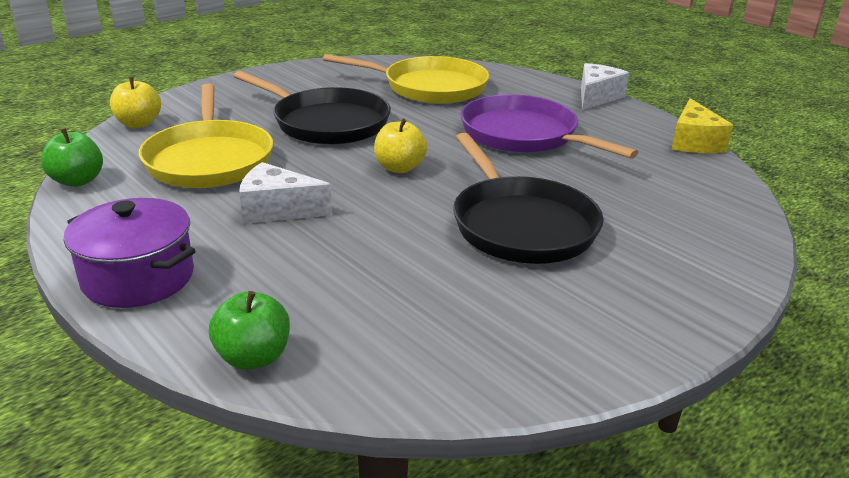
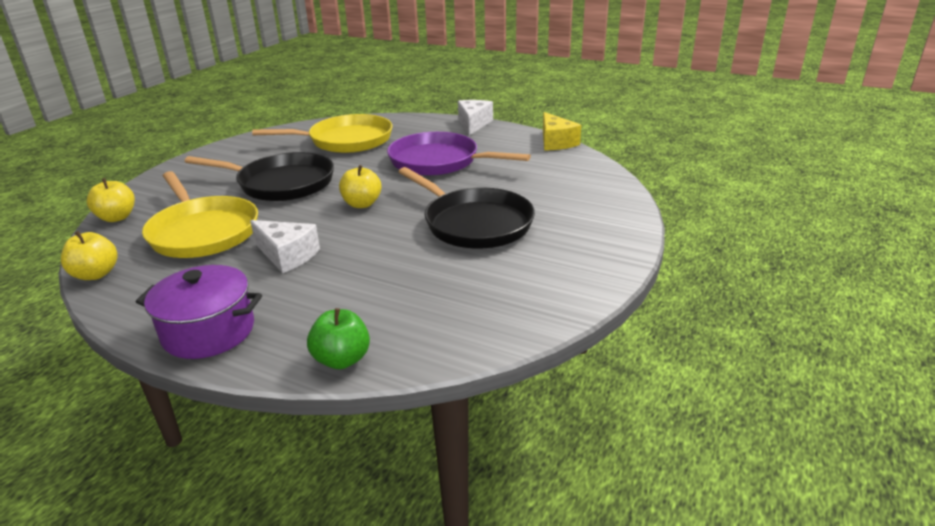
camera: 20 degrees left, 0 degrees up
(78, 181) = (96, 274): green apple -> yellow apple
(277, 209) = (287, 255): white cheese -> white cheese turned 135 degrees counterclockwise

